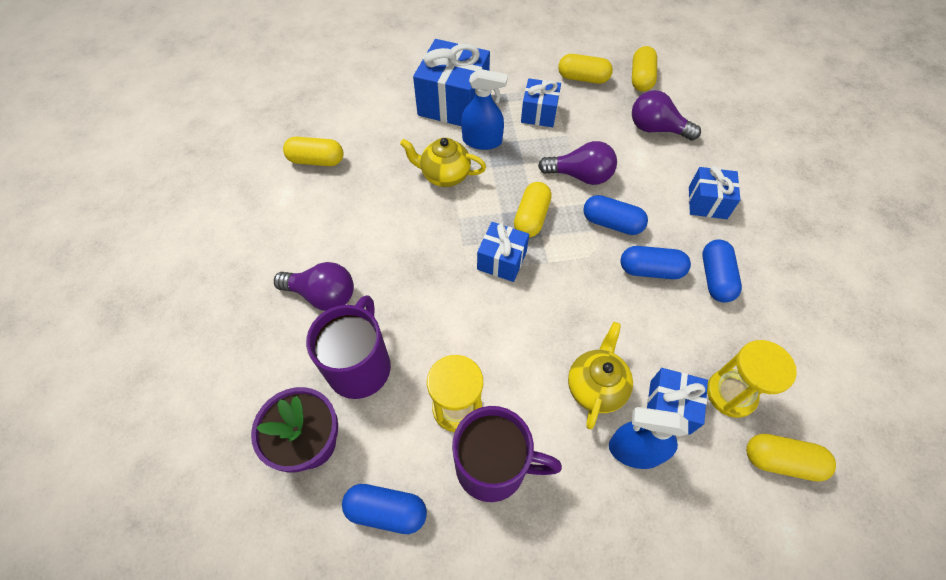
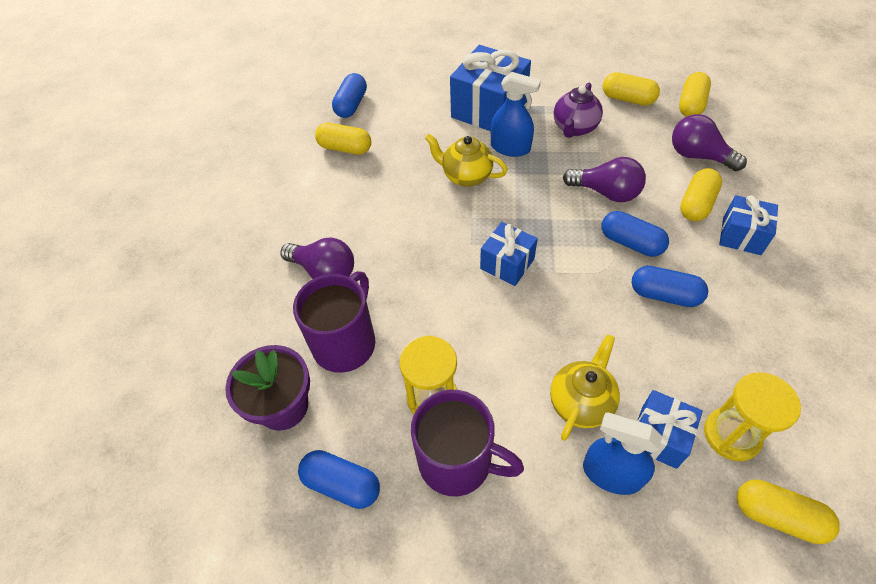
camera: 15 degrees right, 5 degrees down
(531, 218) = (546, 227): yellow capsule -> yellow capsule (696, 204)
(539, 113) = (574, 128): blue gift -> purple teapot
(715, 278) = (736, 313): blue capsule -> blue capsule (351, 105)

